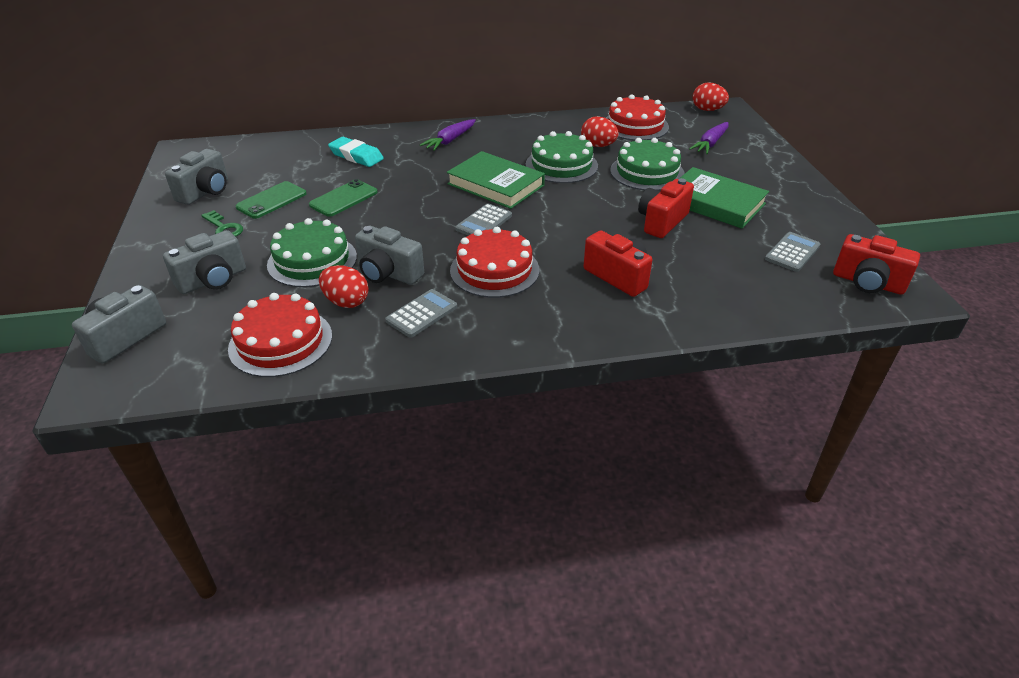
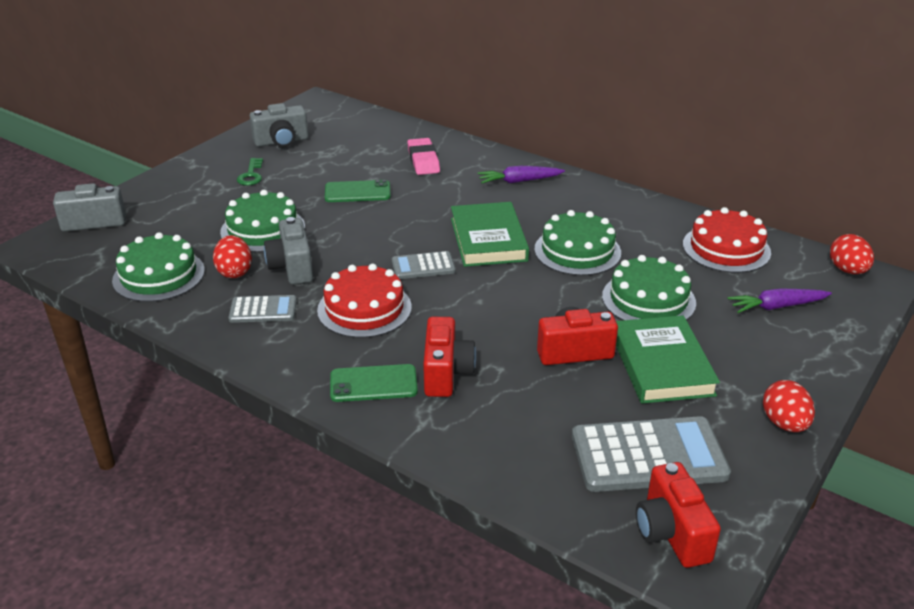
camera: 45 degrees right, 5 degrees down
(213, 280) = (189, 210): grey camera -> none
(271, 200) = (310, 169): green phone -> green phone (373, 384)
(281, 342) = (159, 275): red cake -> green cake
(356, 156) = (423, 160): turquoise eraser -> pink eraser
(598, 146) = (647, 250): red egg -> red egg (784, 423)
(792, 252) = (648, 456): grey calculator -> grey calculator, size x1.85

